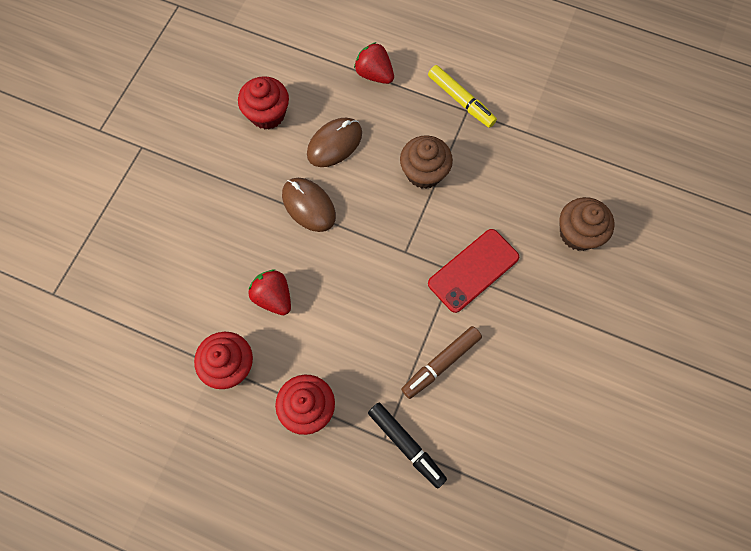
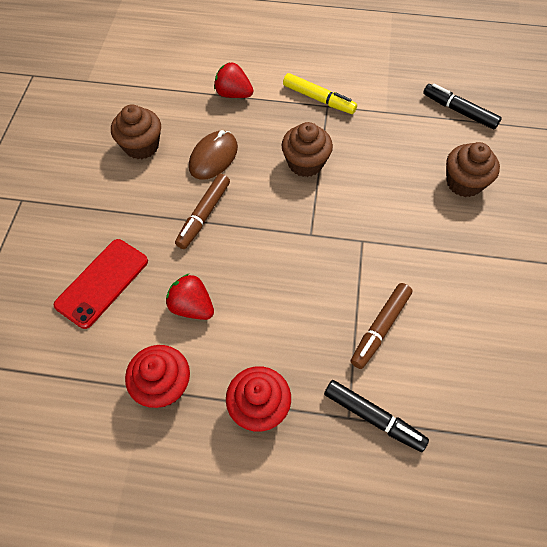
camera: 15 degrees left, 10 degrees down
(267, 114) = (141, 146): red cupcake -> brown cupcake
(308, 205) = (204, 215): brown mouse -> brown marker
(473, 270) = (380, 236): red phone -> red phone (102, 283)
(604, 149) = (459, 111): none -> black marker

